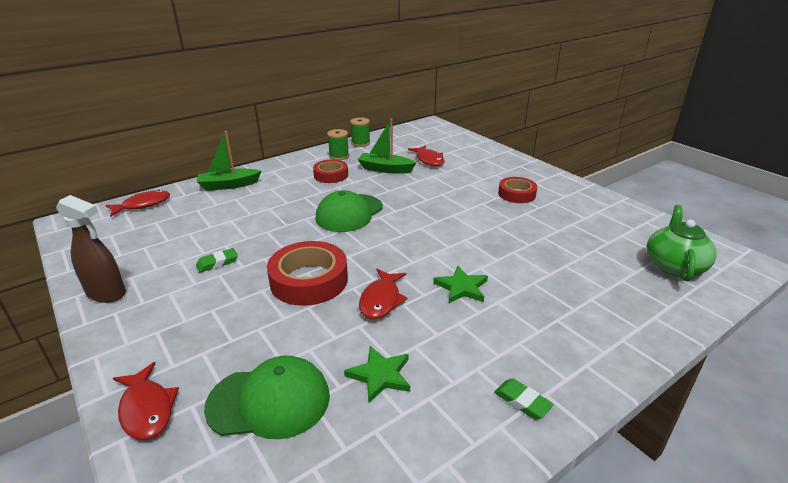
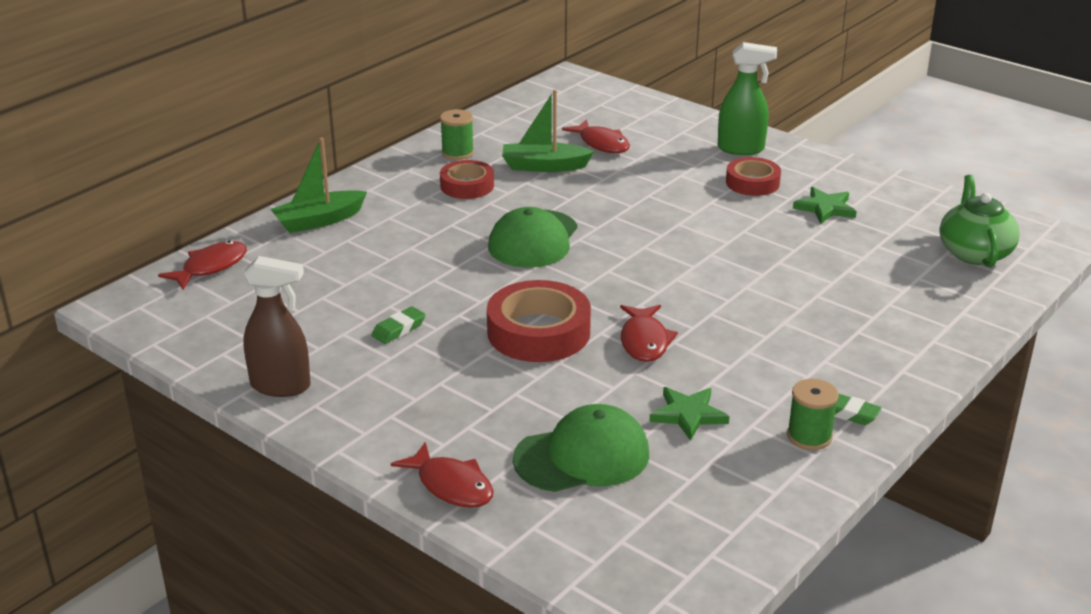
camera: 15 degrees left, 0 degrees up
(360, 143) = (477, 126): green spool -> green spool (809, 436)
(462, 287) = (734, 313): green star -> green star (825, 208)
(518, 172) = (741, 149): none -> green spray bottle

